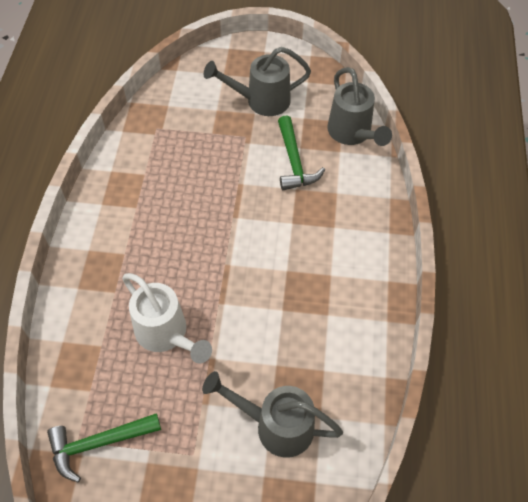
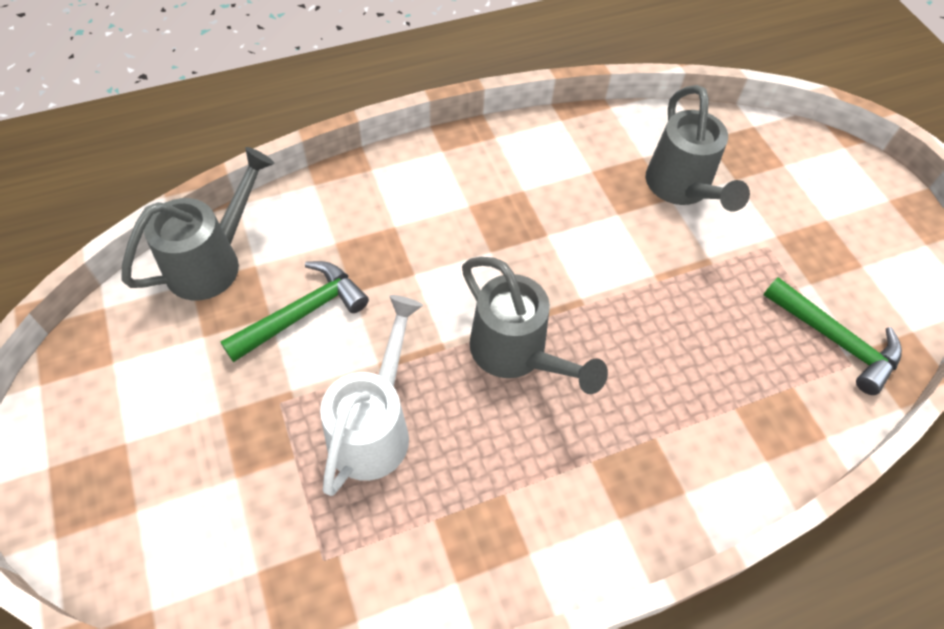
camera: 120 degrees left, 0 degrees up
(166, 334) = (665, 341): white watering can -> white watering can (374, 427)
(261, 101) = (186, 414): grey watering can -> grey watering can (516, 354)

